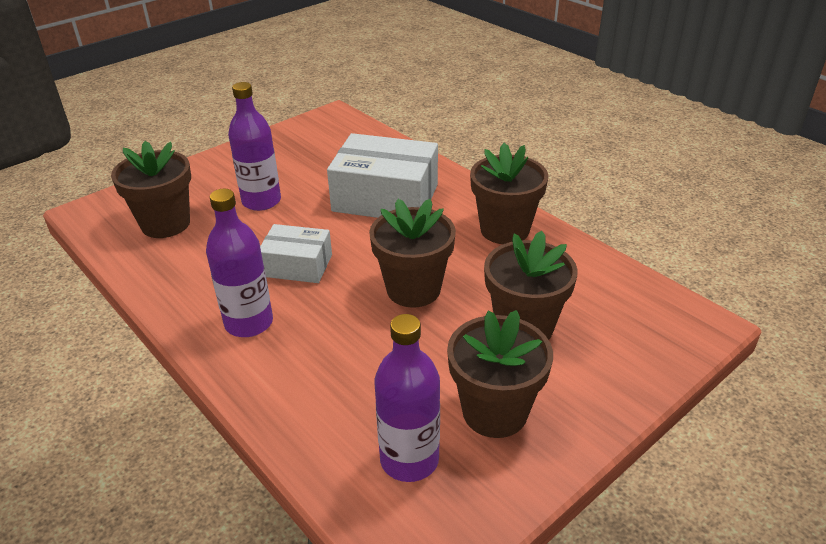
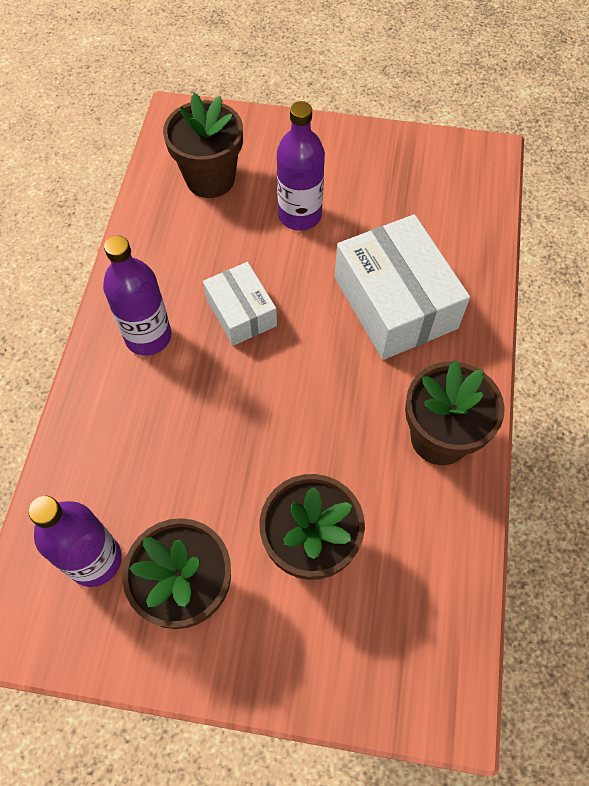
camera: 50 degrees right, 25 degrees up
(413, 289) = (285, 422): brown flower pot -> none

